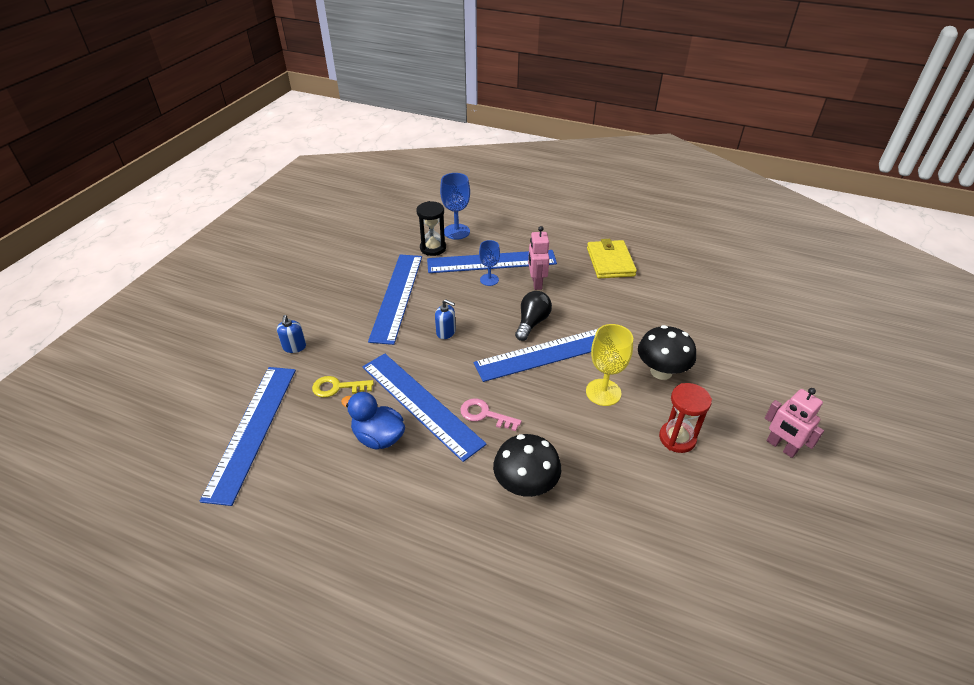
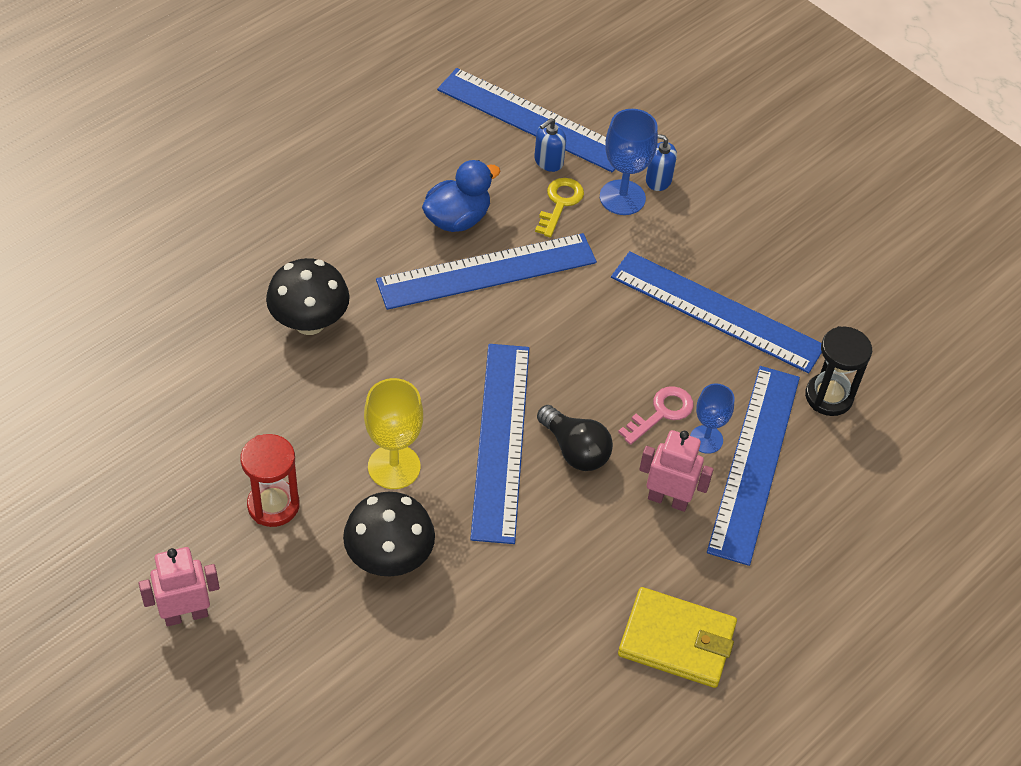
camera: 110 degrees right, 10 degrees up
(446, 332) = (607, 341): blue soap dispenser -> blue soap dispenser (548, 161)
(456, 231) = (868, 447): blue goblet -> blue goblet (622, 197)
(485, 414) = (432, 326): pink key -> pink key (661, 413)

